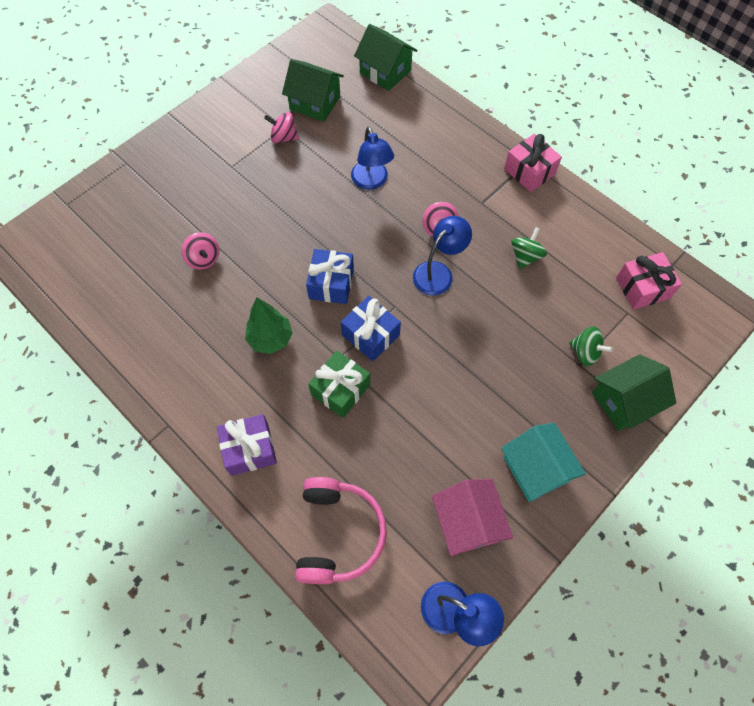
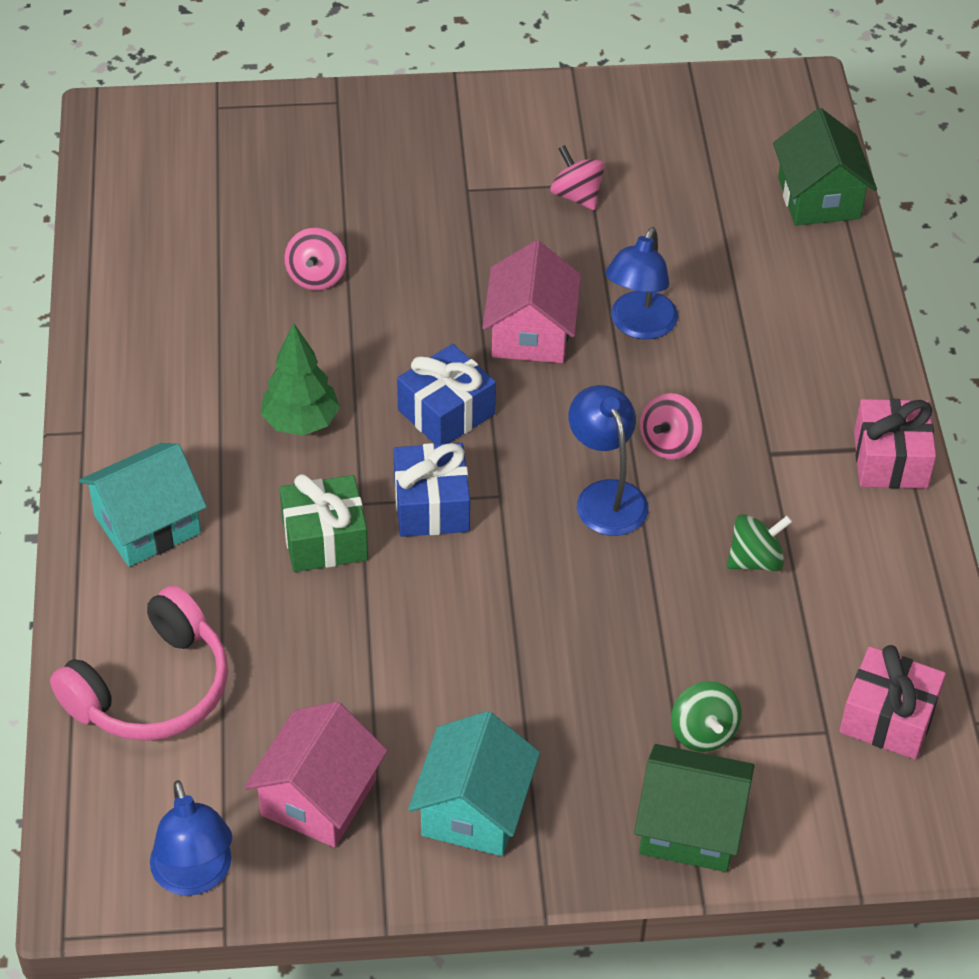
camera: 40 degrees right, 15 degrees down
(250, 449) = (147, 524): purple gift -> turquoise house
(315, 103) = (669, 178): green house -> none
(329, 218) = (530, 333): none -> pink house
(438, 272) = (606, 496): blue lamp -> blue lamp turned 105 degrees counterclockwise

